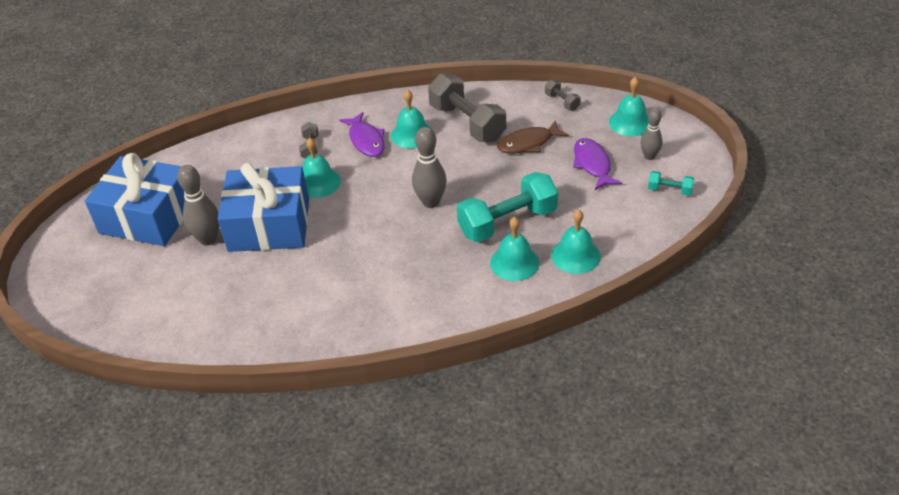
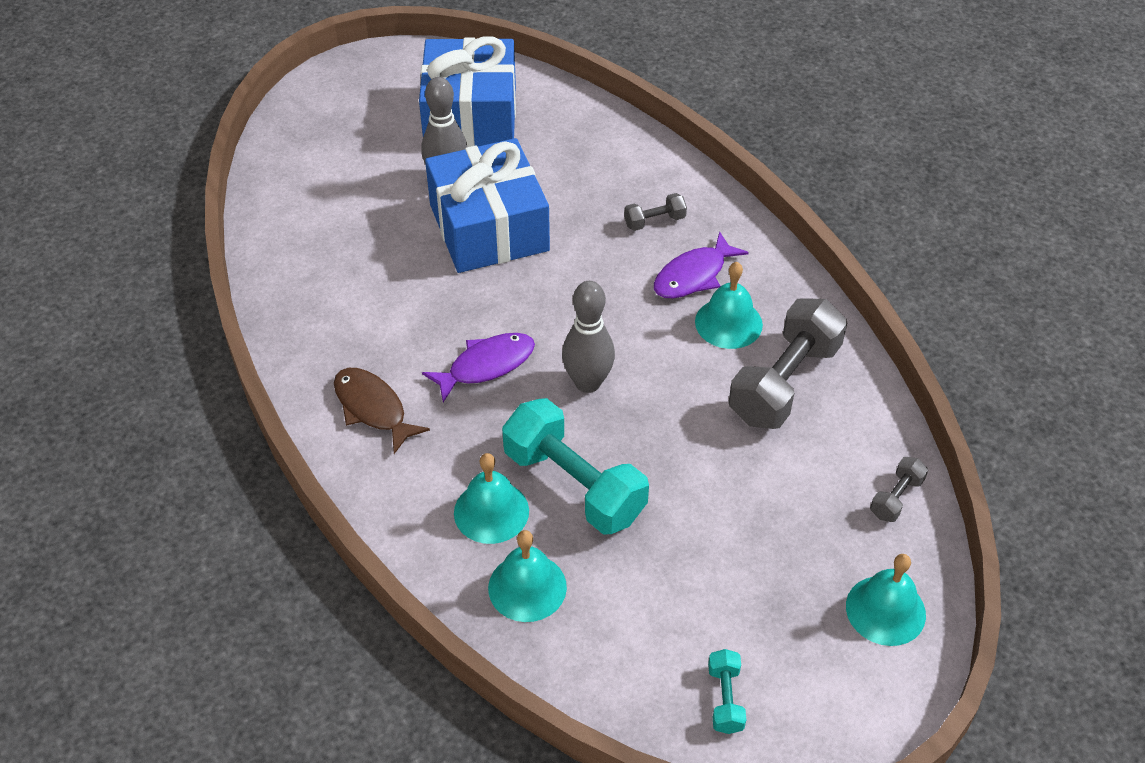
camera: 70 degrees right, 5 degrees up
(318, 182) = (586, 250): turquoise bell -> none
(528, 143) = (767, 473): brown fish -> brown fish (373, 408)
(592, 164) = (749, 572): purple fish -> purple fish (486, 366)
(649, 156) = (804, 654): grey bowling pin -> none

